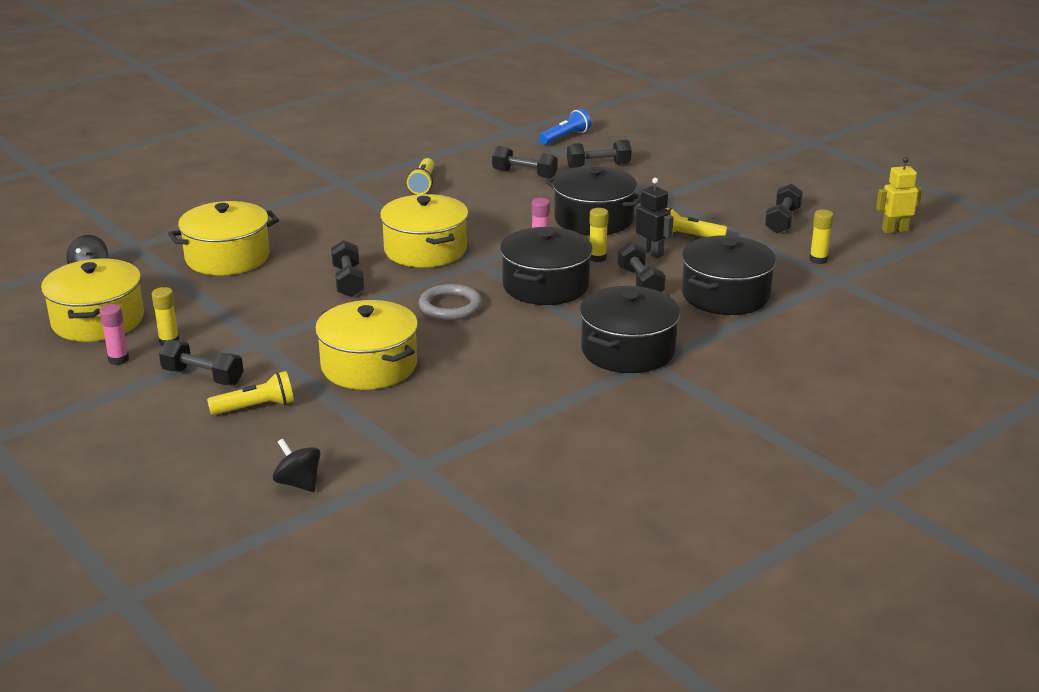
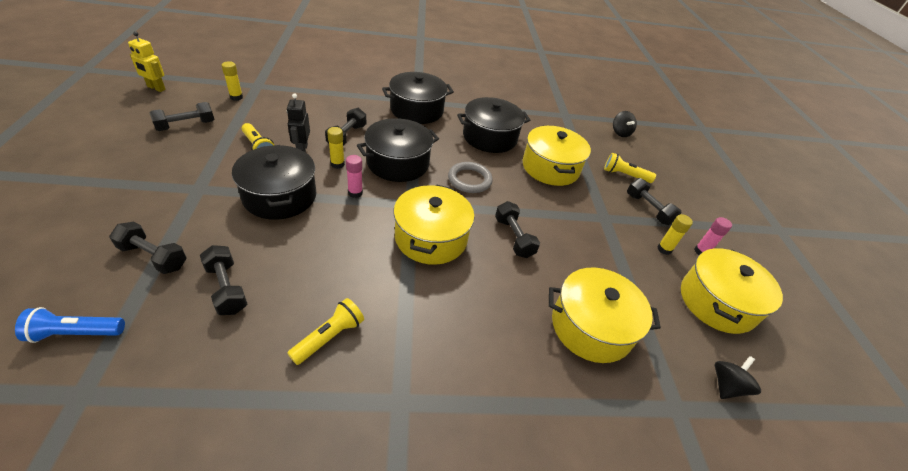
camera: 150 degrees left, 15 degrees up
(348, 282) = (513, 237): black dumbbell -> black dumbbell turned 45 degrees counterclockwise
(725, 295) = (322, 107): black pot -> black pot (489, 137)

